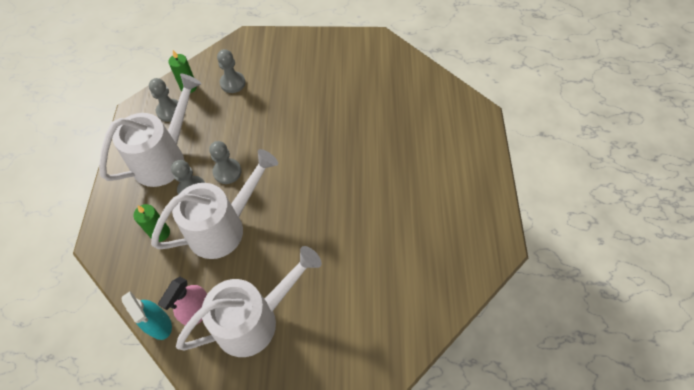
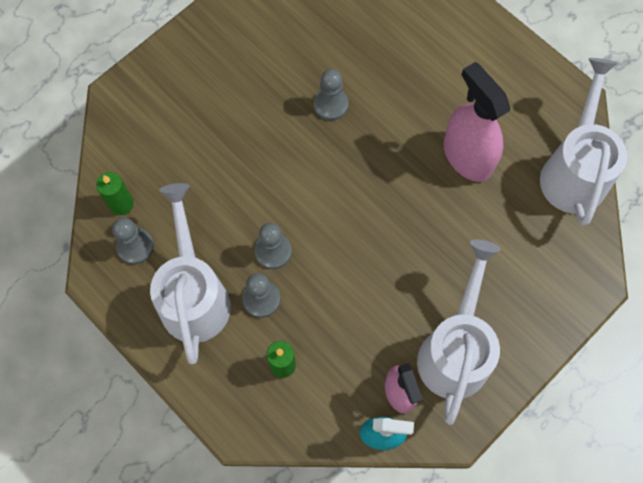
camera: 45 degrees left, 10 degrees up
(224, 227) = (334, 303): white watering can -> white watering can (574, 171)
(232, 83) = (163, 158): grey pawn -> grey pawn (331, 105)
(391, 218) = (467, 156): none -> pink spray bottle

